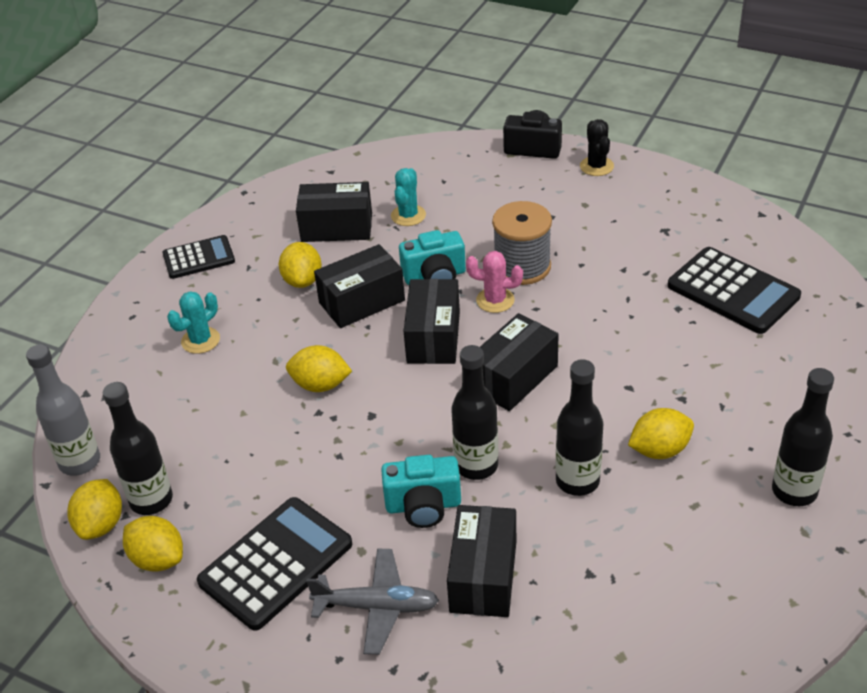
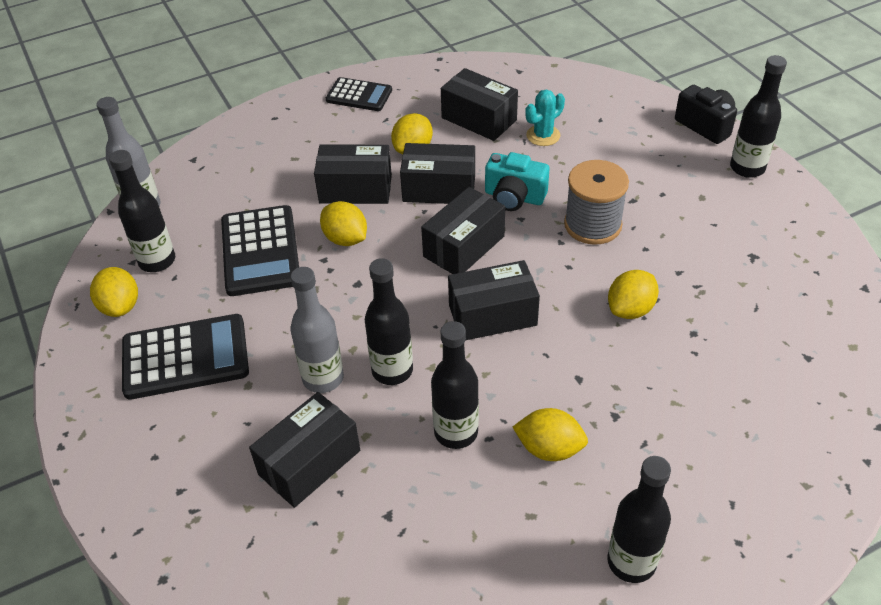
camera: 35 degrees right, 5 degrees up
(101, 524) = (112, 260): yellow lemon -> yellow lemon (630, 309)
(200, 340) = (300, 159): turquoise cactus -> none
(284, 339) = (355, 189): none -> black box
(377, 607) = (216, 435): grey plane -> none
(423, 506) = (323, 378): turquoise camera -> grey bottle
(495, 300) = (542, 242): pink cactus -> none
(596, 166) = (747, 168): black cactus -> black bottle
(733, 291) = (761, 346): black calculator -> black calculator (260, 251)

